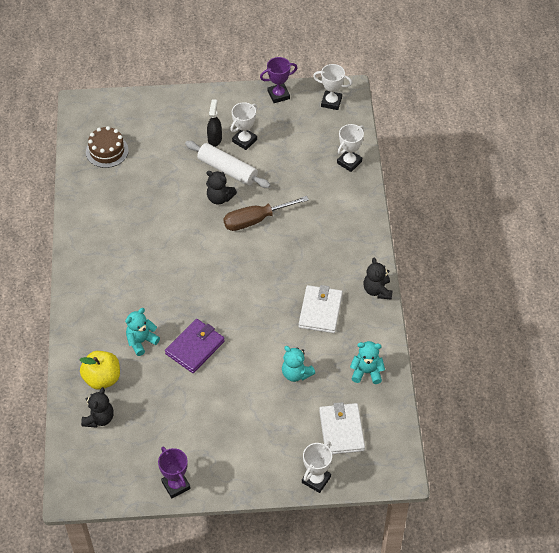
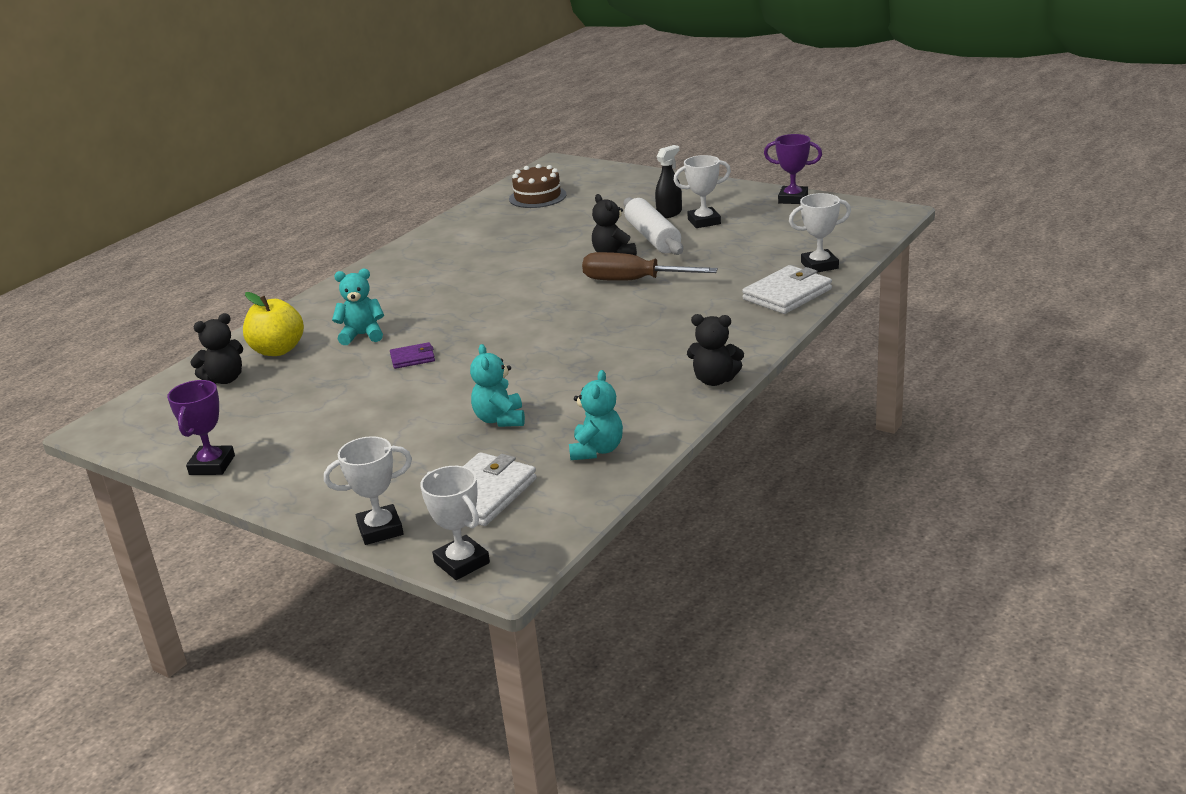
camera: 40 degrees right, 25 degrees down
(195, 347) = (412, 358): purple wallet -> purple wallet, size x0.54
(320, 311) = (610, 375): white wallet -> white wallet (787, 294)
(331, 102) = (856, 217): white trophy -> white trophy (462, 563)
(366, 372) = (597, 450): turquoise teddy bear -> turquoise teddy bear turned 60 degrees clockwise
(377, 290) = (715, 380): black teddy bear -> black teddy bear turned 105 degrees counterclockwise

